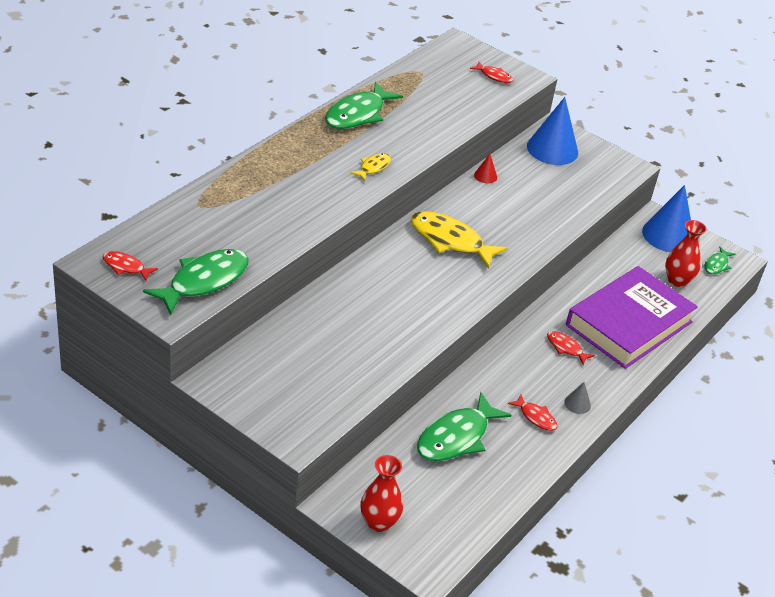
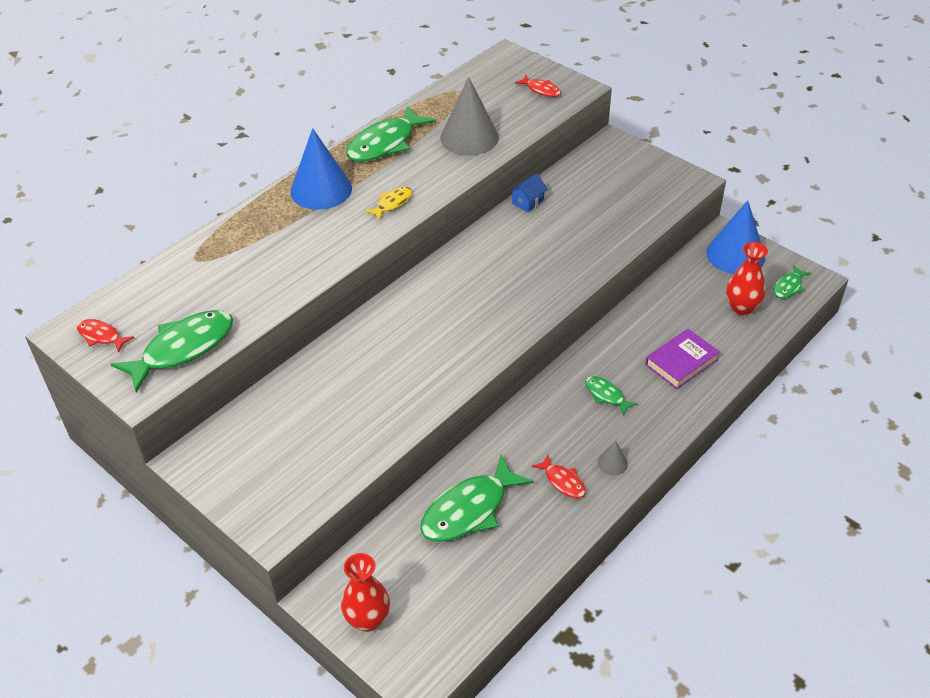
camera: 10 degrees right, 5 degrees up
(434, 114) = (469, 137): none -> grey cone
(450, 241) = (479, 279): yellow fish -> none
(485, 176) = (528, 202): red cone -> blue house
(552, 149) = (606, 166): blue cone -> blue cone (321, 189)
(566, 348) = (606, 395): red fish -> green fish
(629, 323) = (681, 362): purple book -> purple book, size x0.50

